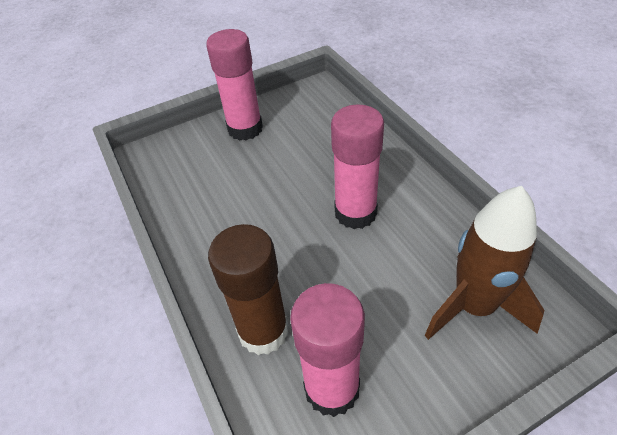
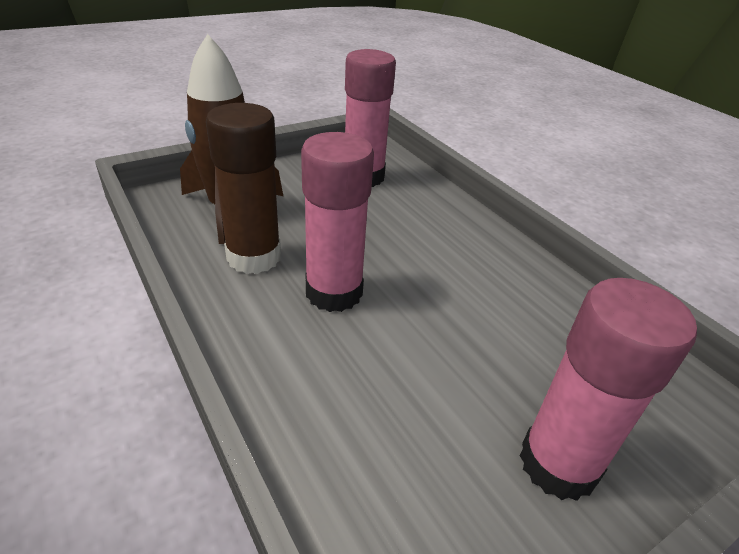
camera: 170 degrees right, 10 degrees down
(263, 331) = (424, 204): brown glue stick -> brown glue stick (254, 257)

